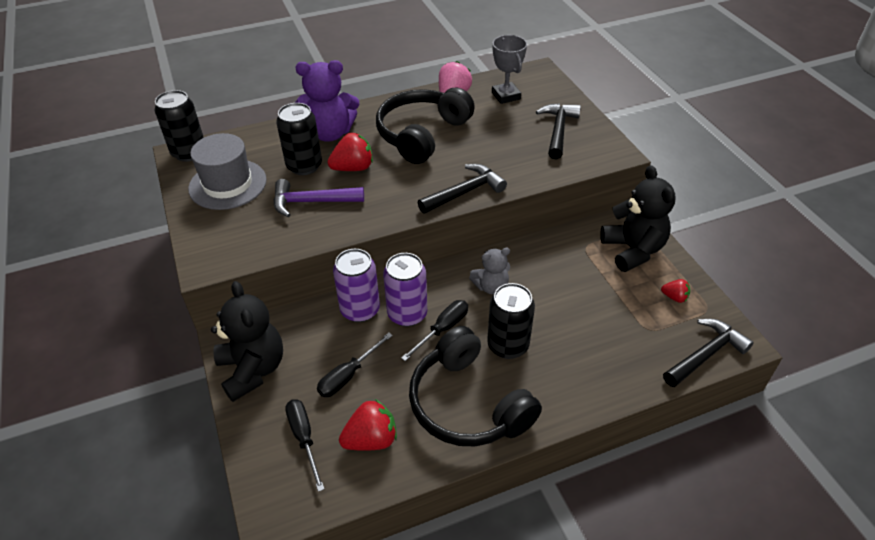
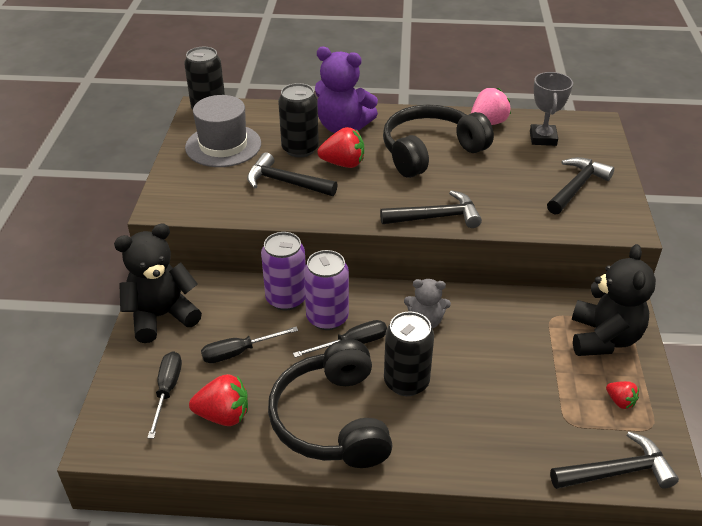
camera: 25 degrees right, 5 degrees down
(253, 369) = (161, 316): black teddy bear -> black teddy bear turned 120 degrees counterclockwise
(312, 202) = (286, 182): purple hammer -> black hammer

